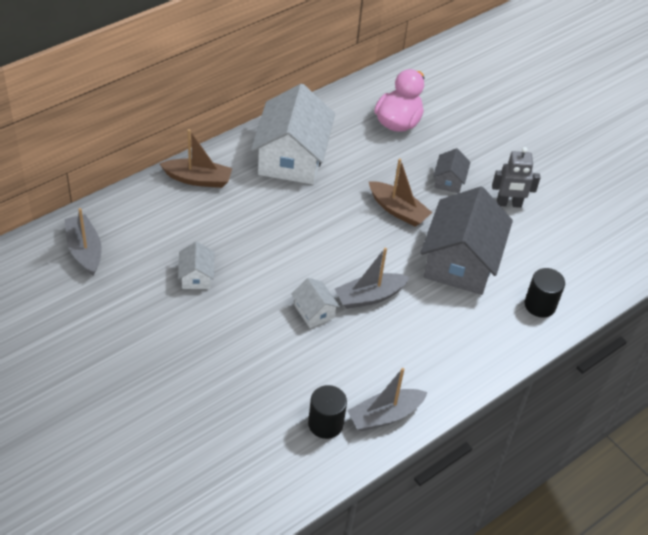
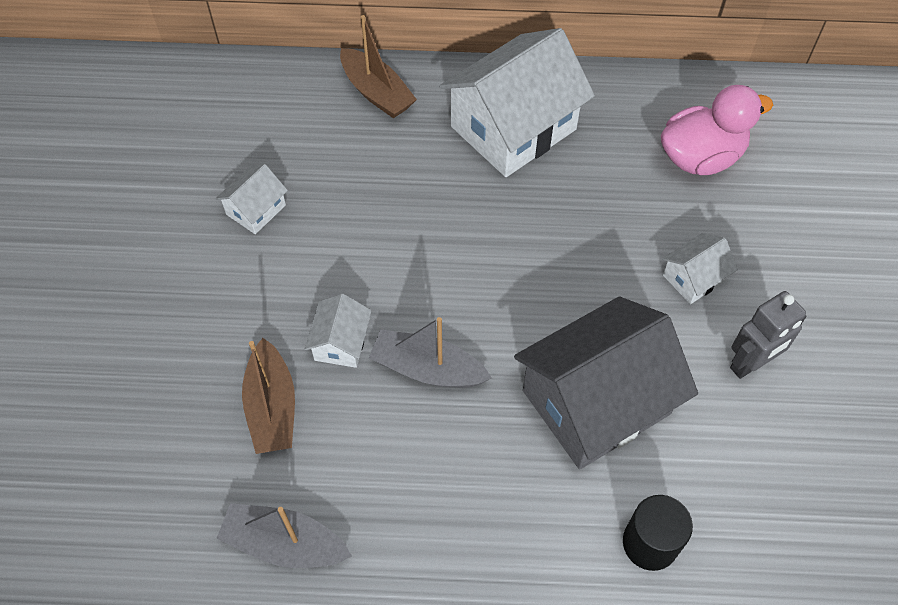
camera: 45 degrees right, 10 degrees up
(84, 250) = (176, 106): grey boat -> none
(325, 424) = (206, 499): black cylinder -> none
(398, 210) = (581, 276): brown boat -> brown boat (272, 407)
(449, 181) = (693, 278): grey house -> white house
(509, 204) = (750, 364): grey robot -> grey robot turned 75 degrees counterclockwise

